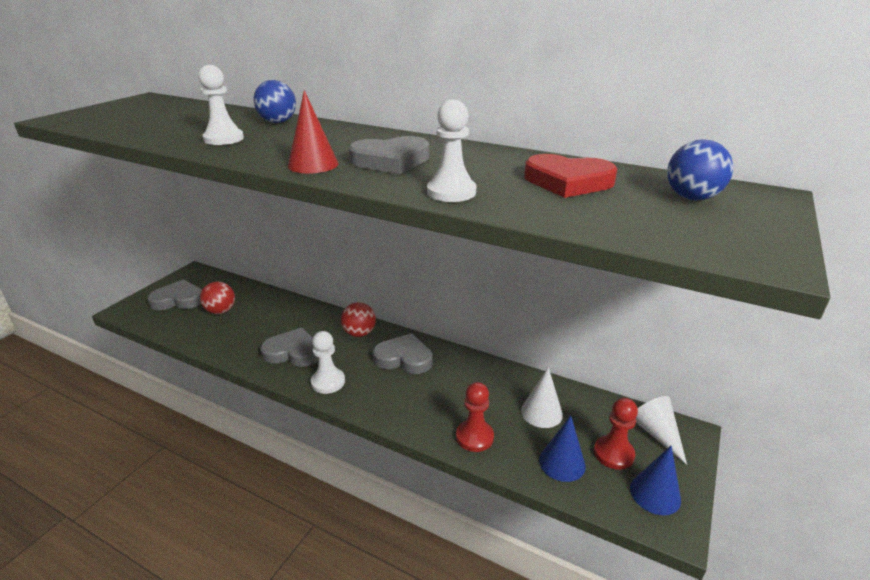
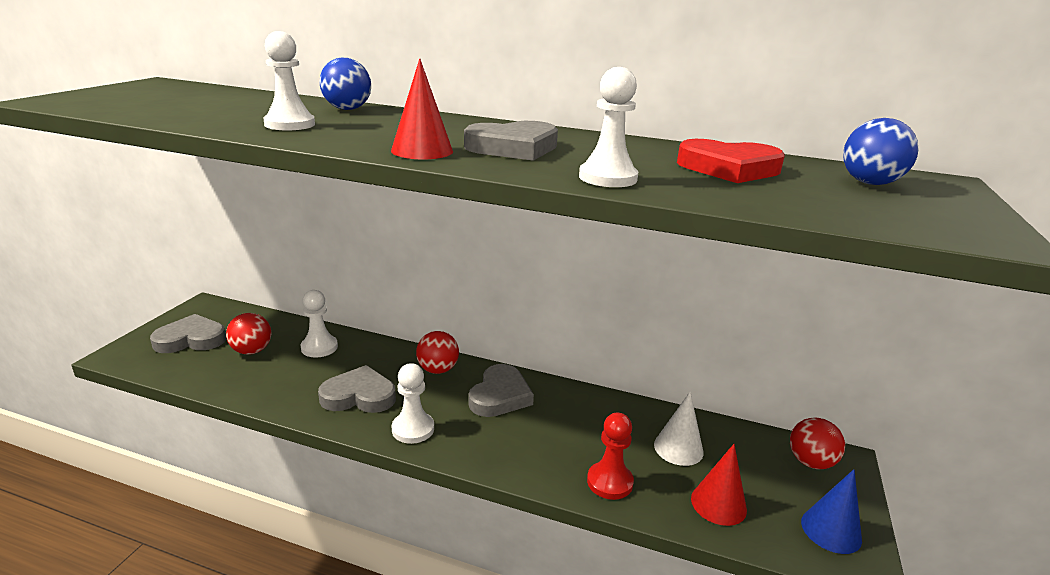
camera: 10 degrees left, 5 degrees down
(272, 310) = (319, 347): none -> white pawn
(404, 358) = (500, 396): grey heart -> grey heart turned 105 degrees clockwise
(562, 463) = (718, 504): blue cone -> red cone
(613, 453) = (772, 489): red pawn -> none
(656, 433) = (810, 462): white cone -> red ball

